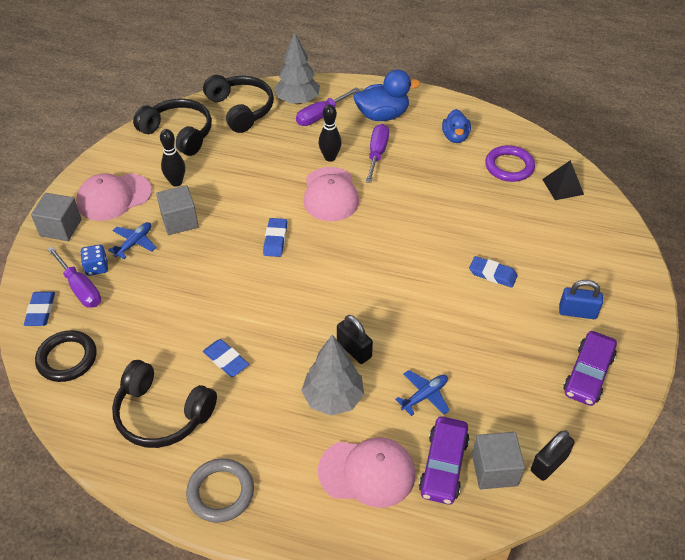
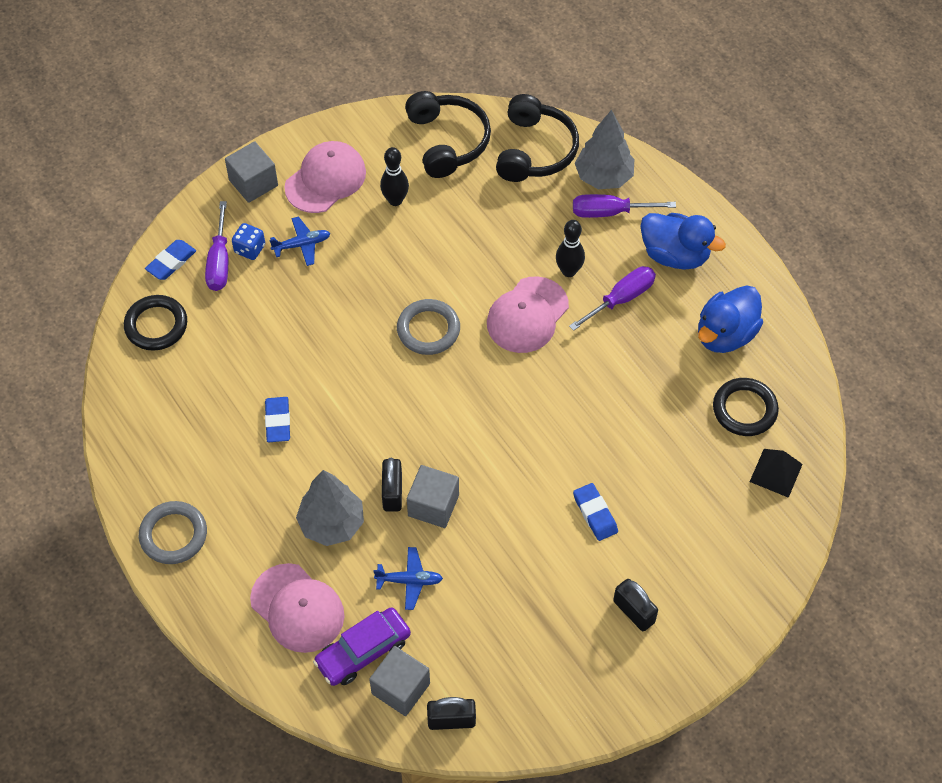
camera: 40 degrees right, 10 degrees up
(114, 197) = (325, 179): pink cap -> pink cap turned 120 degrees clockwise
(162, 414) = (187, 433): black headphones -> none
(179, 221) = (361, 248): grey cube -> grey cube (433, 505)
(275, 240) = (428, 329): blue eraser -> grey ring
(455, 137) = (725, 334): blue duck -> blue duck, size x1.53
(509, 166) = (744, 409): purple ring -> black ring
(577, 312) = (634, 611): blue padlock -> black padlock
(588, 374) = (574, 675): purple car -> none

